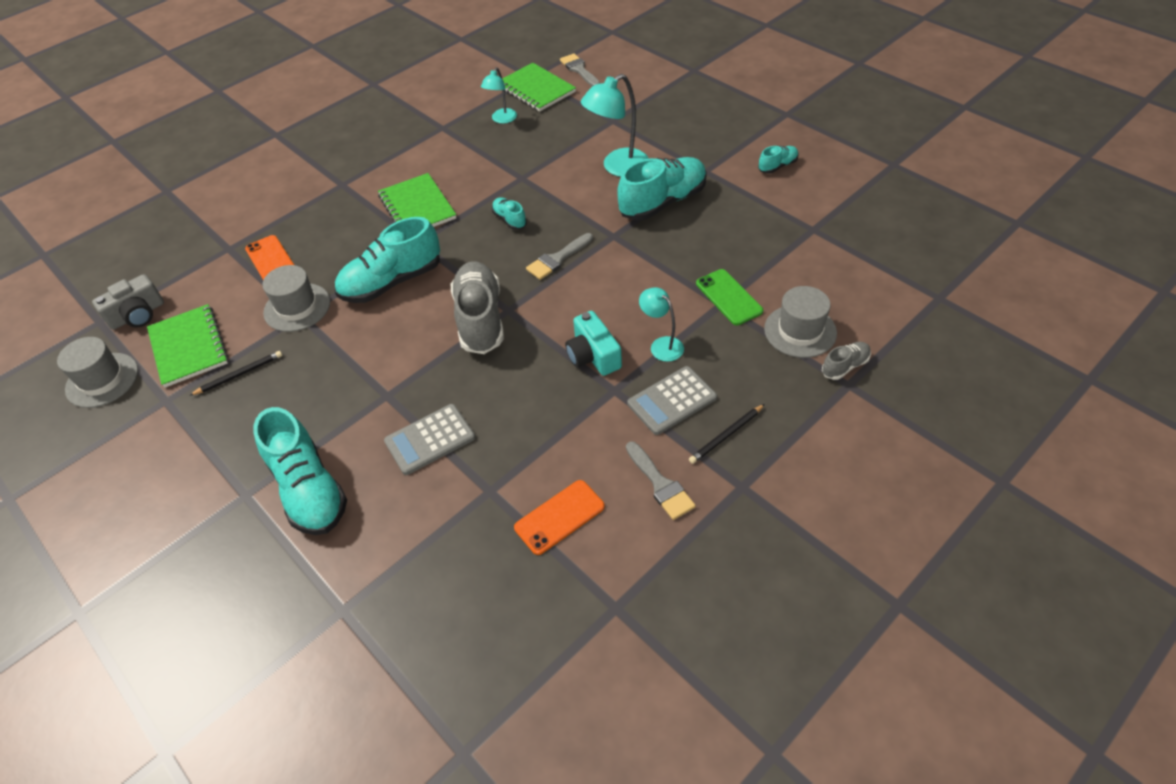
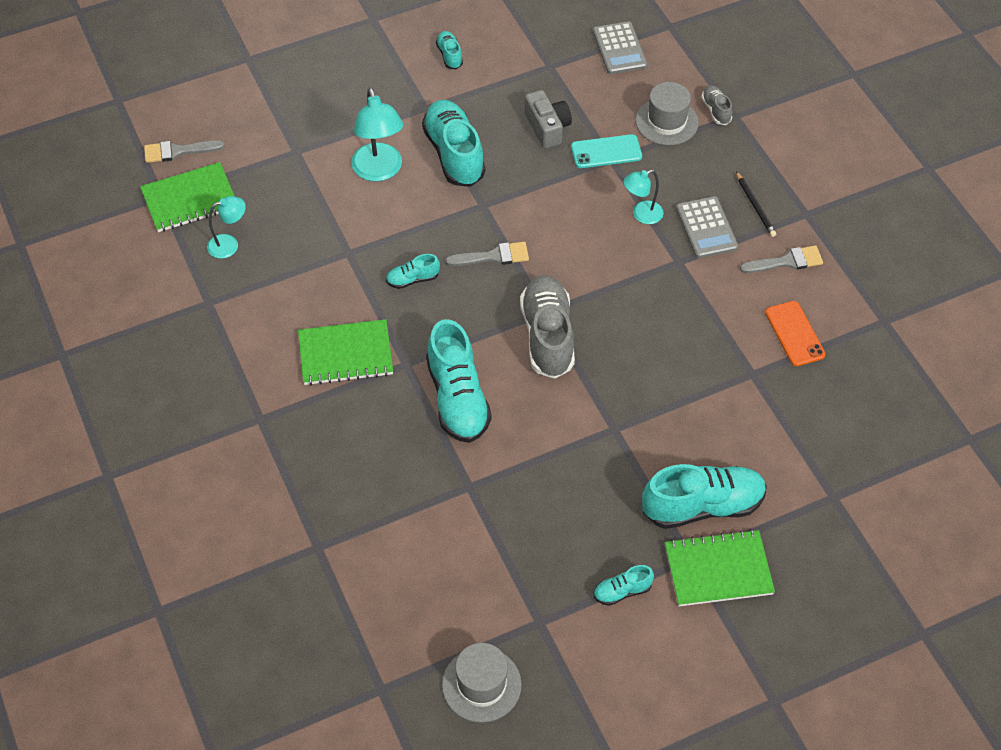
camera: 75 degrees left, 5 degrees up
(137, 315) = (389, 647): grey camera -> grey camera (547, 127)
(188, 347) = (468, 597): green notebook -> green notebook (718, 570)
(202, 451) = (622, 591): none -> turquoise shoe
(239, 374) = (531, 551): black pencil -> none
(271, 260) = (362, 505): orange phone -> none
(297, 307) = (454, 488): grey hat -> none
(430, 440) = (681, 405): grey calculator -> grey calculator (619, 48)
(480, 319) = (547, 336): grey shoe -> grey shoe turned 75 degrees clockwise
(502, 119) = (229, 244): turquoise lamp -> turquoise lamp turned 60 degrees counterclockwise
(557, 259) = (493, 256): grey brush -> grey brush turned 75 degrees counterclockwise
(593, 355) = (633, 265): turquoise camera -> none
(729, 297) = (606, 152): green phone -> turquoise phone

